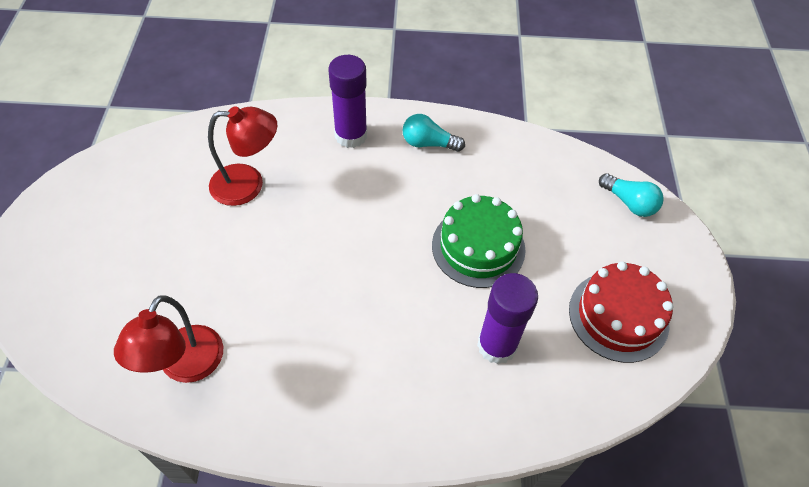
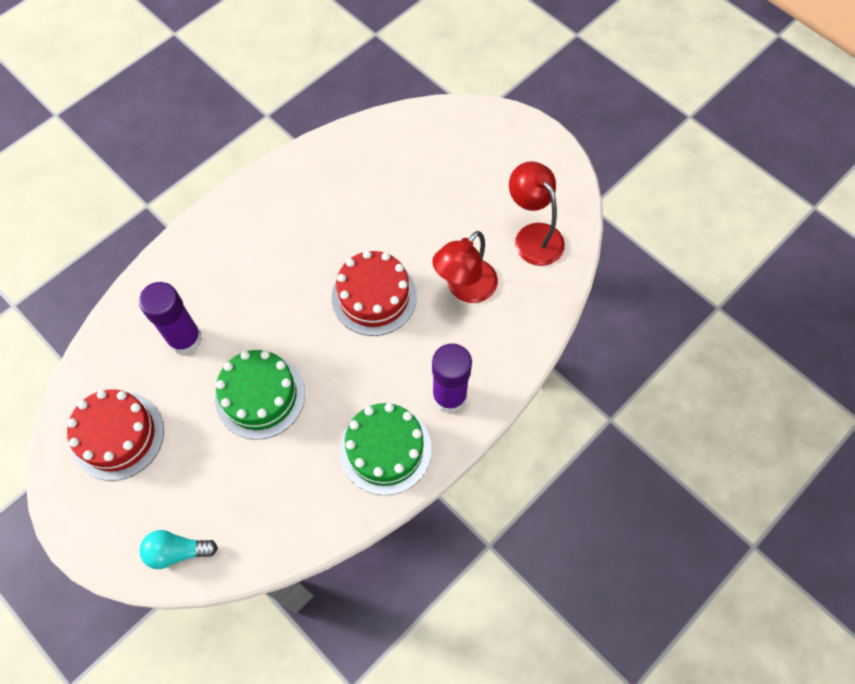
camera: 135 degrees right, 10 degrees up
(185, 366) = (352, 167): red lamp -> red lamp (533, 236)
(315, 238) = (374, 297): none -> red cake
(428, 143) = (385, 449): turquoise light bulb -> green cake

